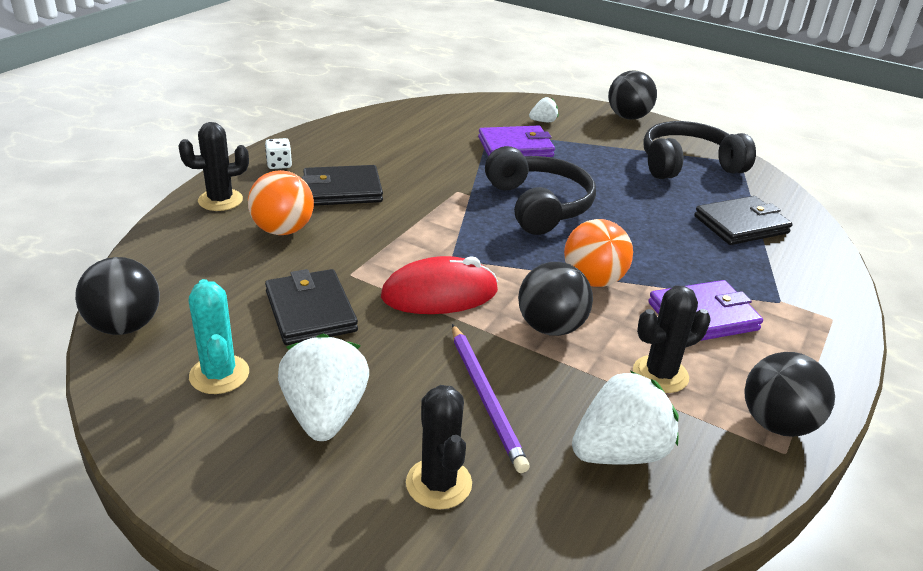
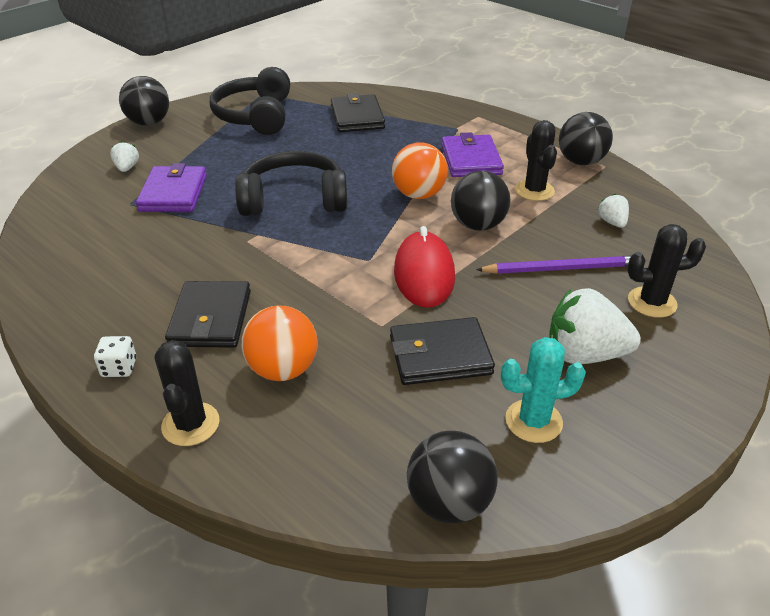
camera: 75 degrees left, 5 degrees up
(619, 452) = (612, 222): white strawberry -> white strawberry, size x0.50

